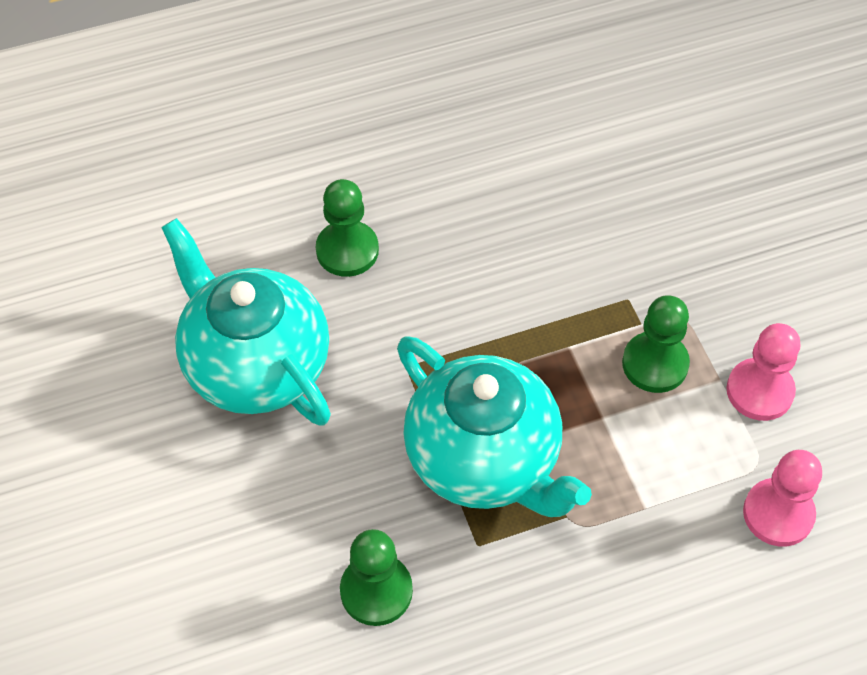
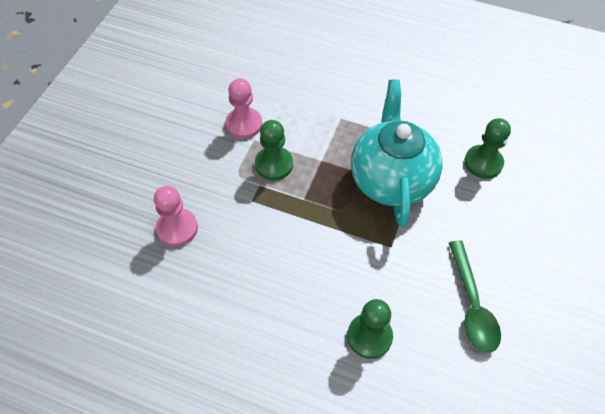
camera: 140 degrees left, 0 degrees up
(255, 365) = (472, 305): turquoise teapot -> green spoon
(778, 514) = (291, 83): pink pawn -> pink pawn (177, 228)

